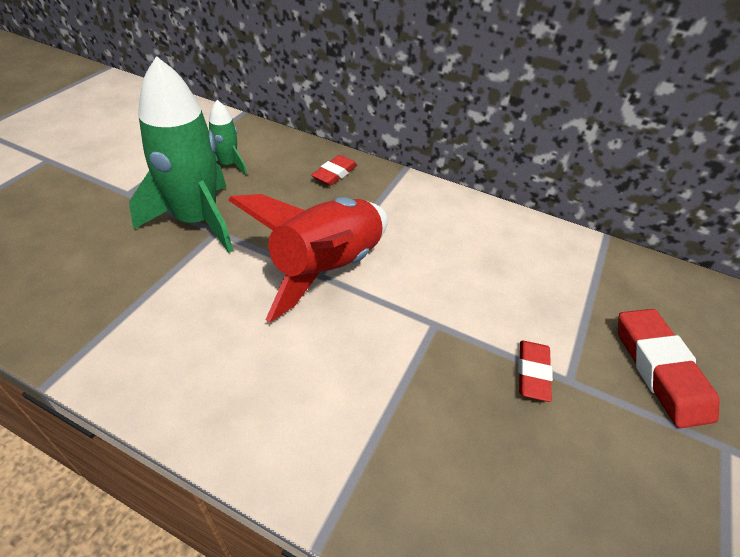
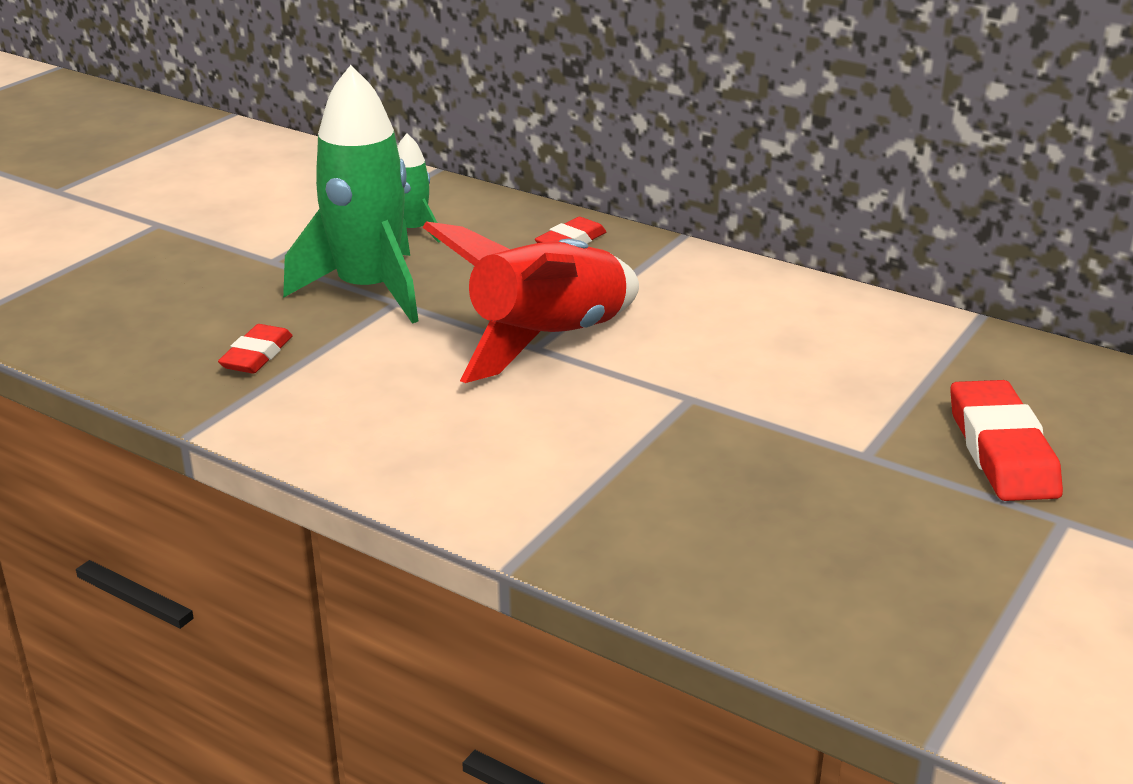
camera: 10 degrees right, 15 degrees down
(532, 373) = (815, 446): red eraser -> red eraser (257, 355)

